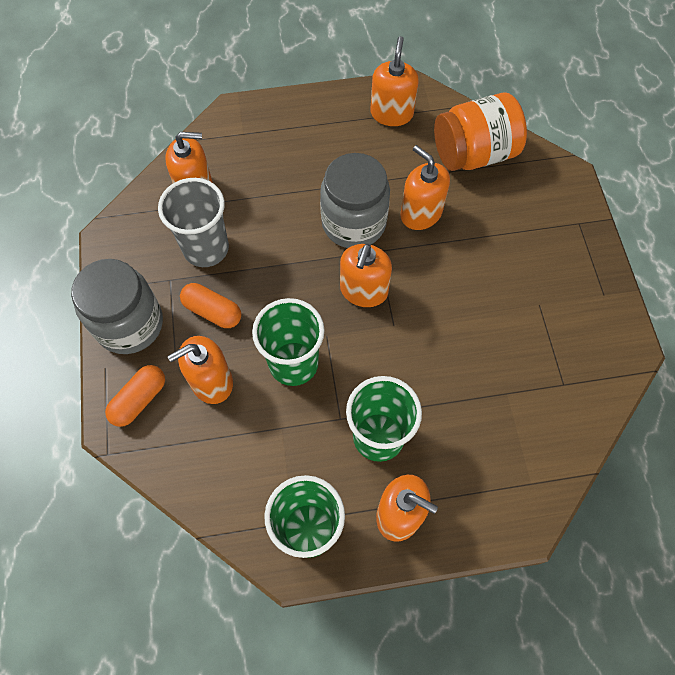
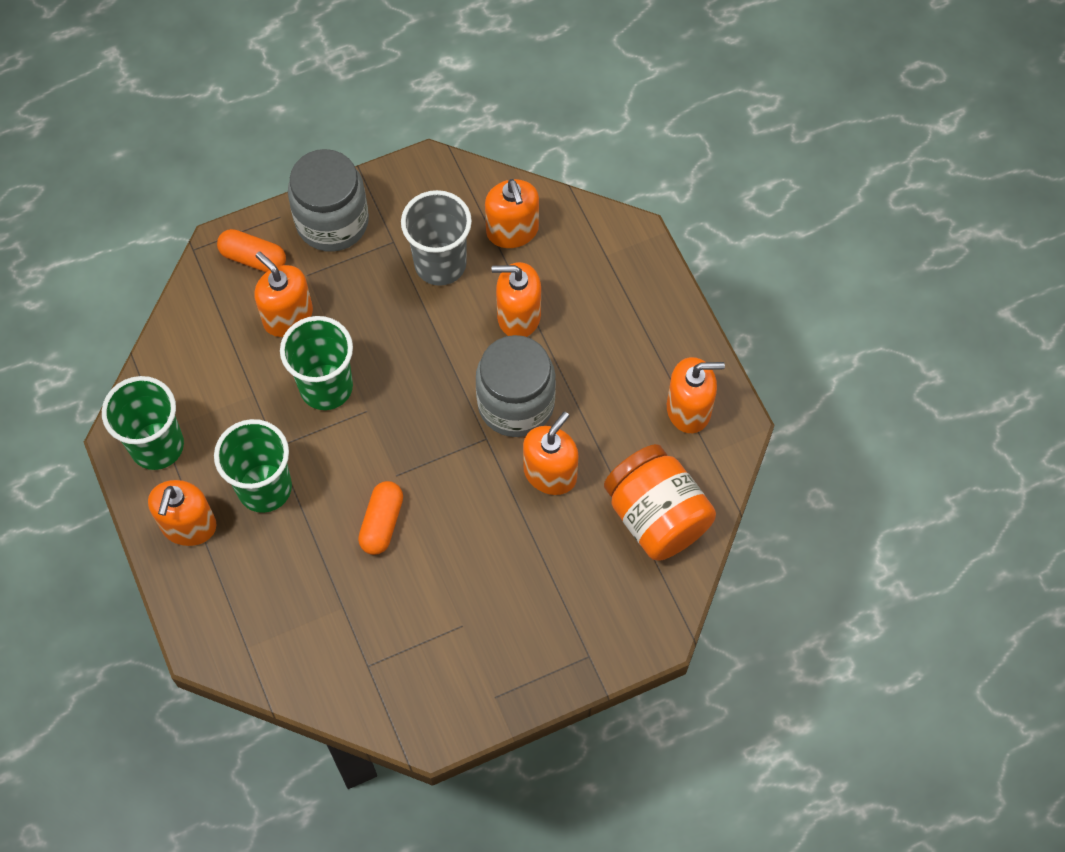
camera: 75 degrees right, 0 degrees up
(212, 311) = (366, 293): orange capsule -> orange capsule (382, 523)
(363, 290) = (430, 435): orange soap dispenser -> orange soap dispenser (518, 316)

